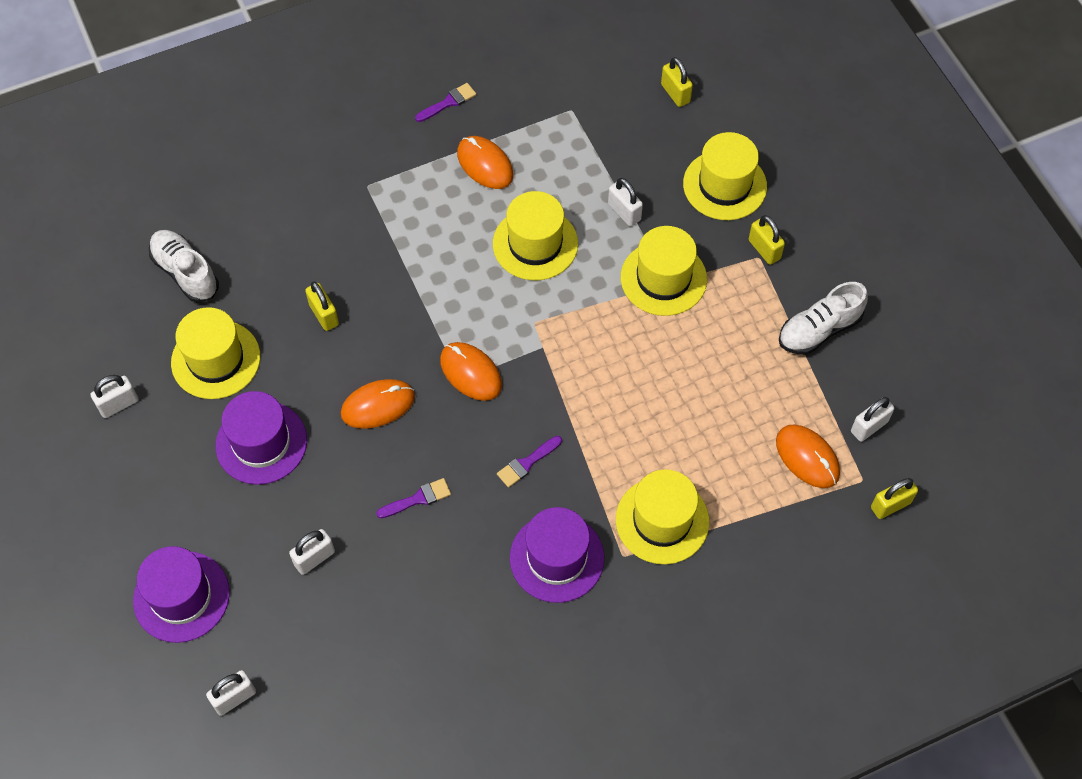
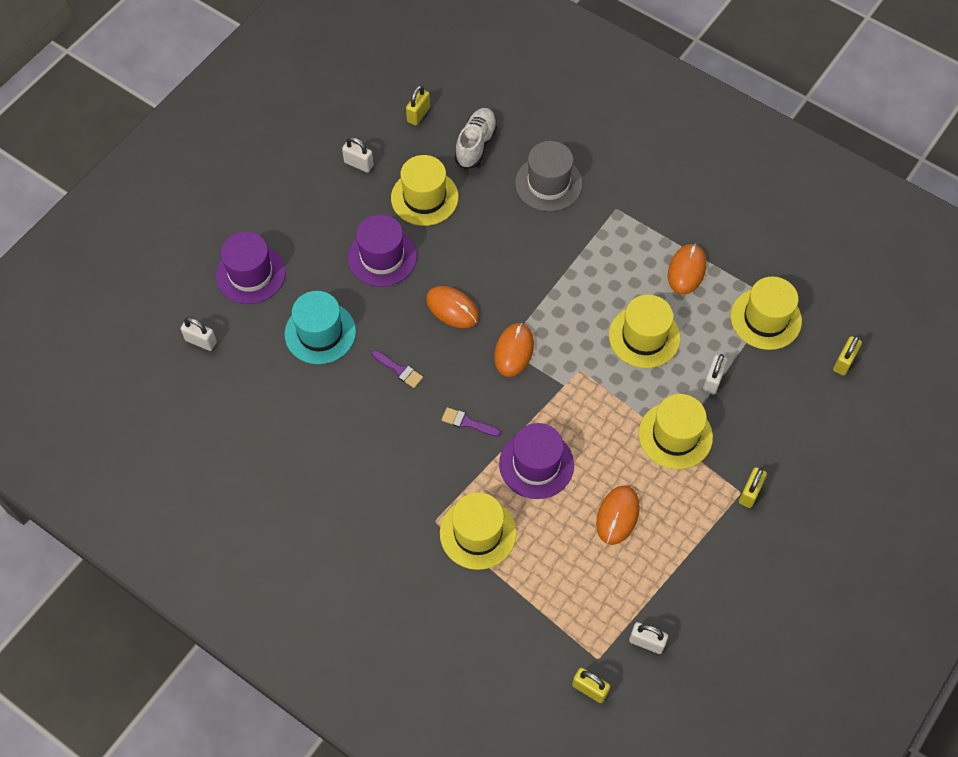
camera: 60 degrees right, 0 degrees up
(289, 230) = (548, 183): none -> grey hat
(314, 558) = (320, 333): white padlock -> turquoise hat
(324, 315) = (498, 239): yellow padlock -> yellow padlock (418, 114)
(448, 102) = (721, 220): purple brush -> none
(557, 558) = (408, 479): purple hat -> purple hat (536, 464)
(724, 185) = (787, 437): yellow hat -> yellow hat (766, 318)
(807, 457) = (591, 609): orange mouse -> orange mouse (617, 515)
(819, 330) = (706, 566): white shoe -> none

